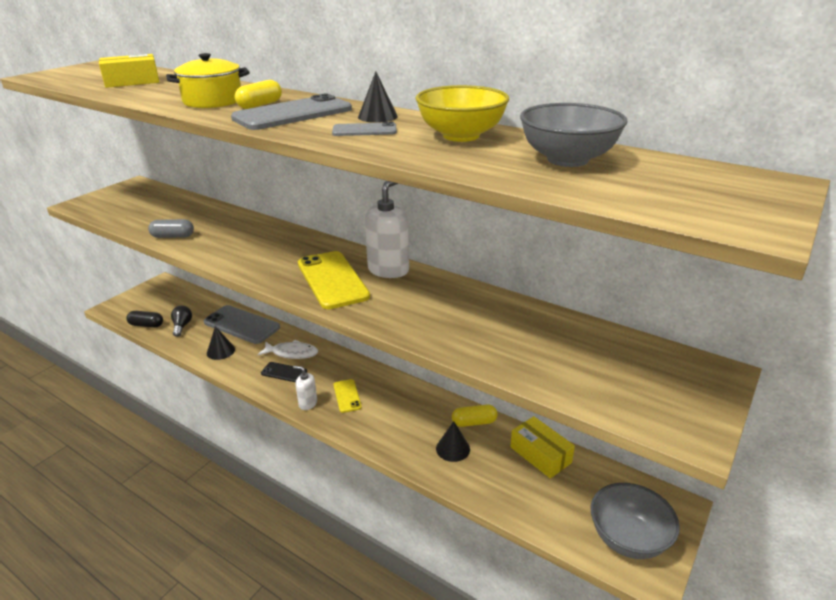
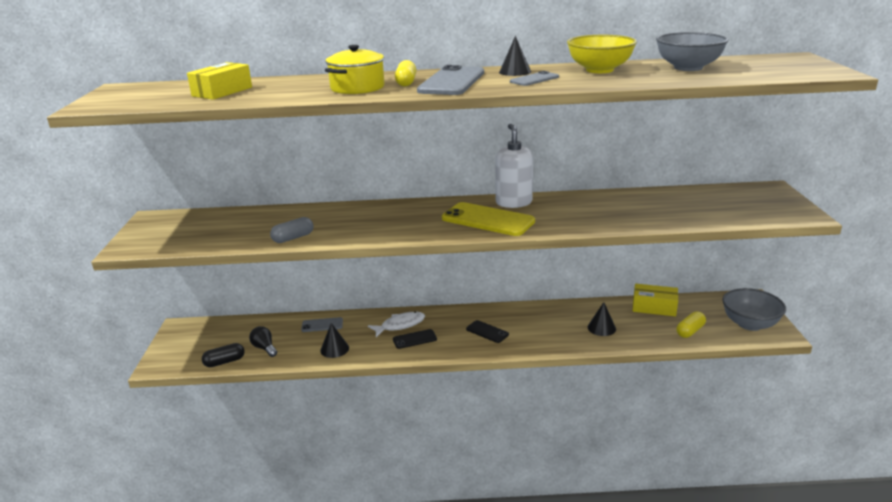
camera: 35 degrees left, 5 degrees down
(241, 325) = (322, 325): grey phone -> grey phone, size x0.52
(308, 403) = (465, 349): white soap dispenser -> none
(347, 396) = (487, 332): yellow phone -> black phone
(474, 422) = (593, 309): yellow capsule -> yellow capsule (690, 331)

